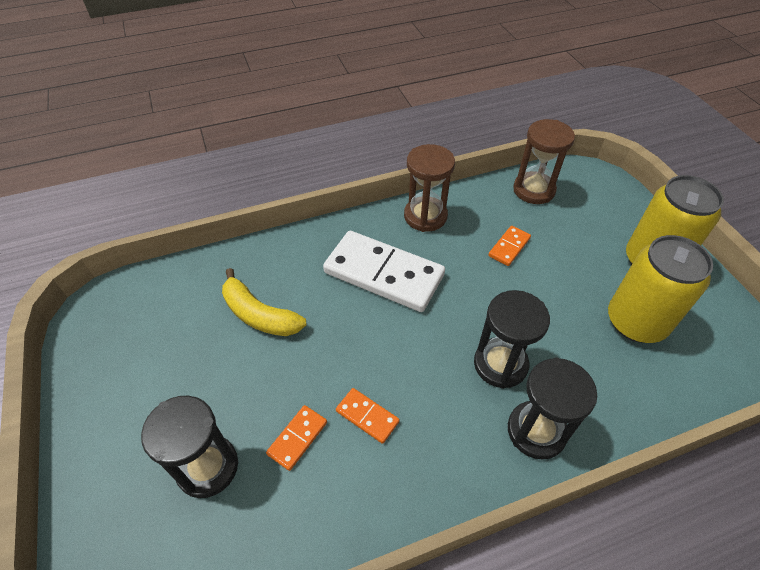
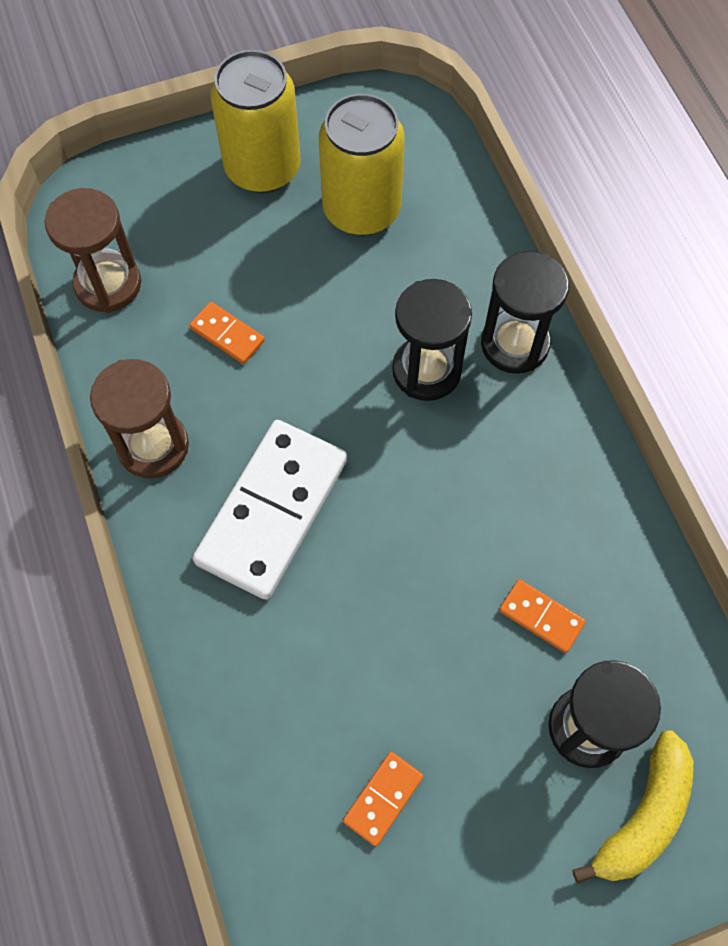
camera: 90 degrees left, 15 degrees up
(259, 315) = (347, 693): yellow banana -> yellow banana (642, 816)
(367, 416) = (507, 532): orange domino -> orange domino (383, 799)

